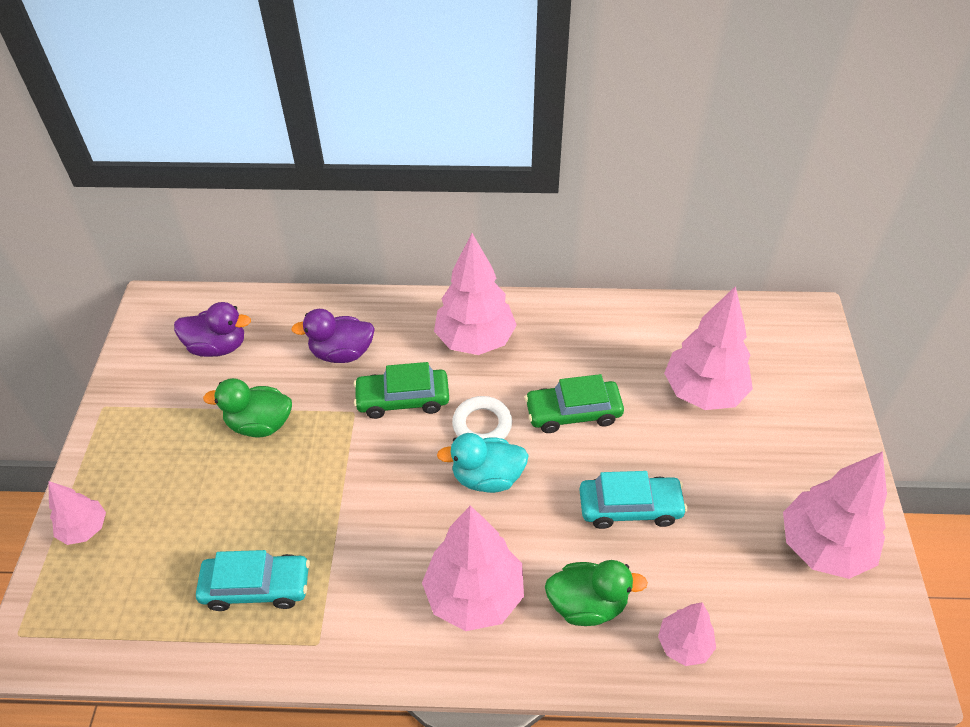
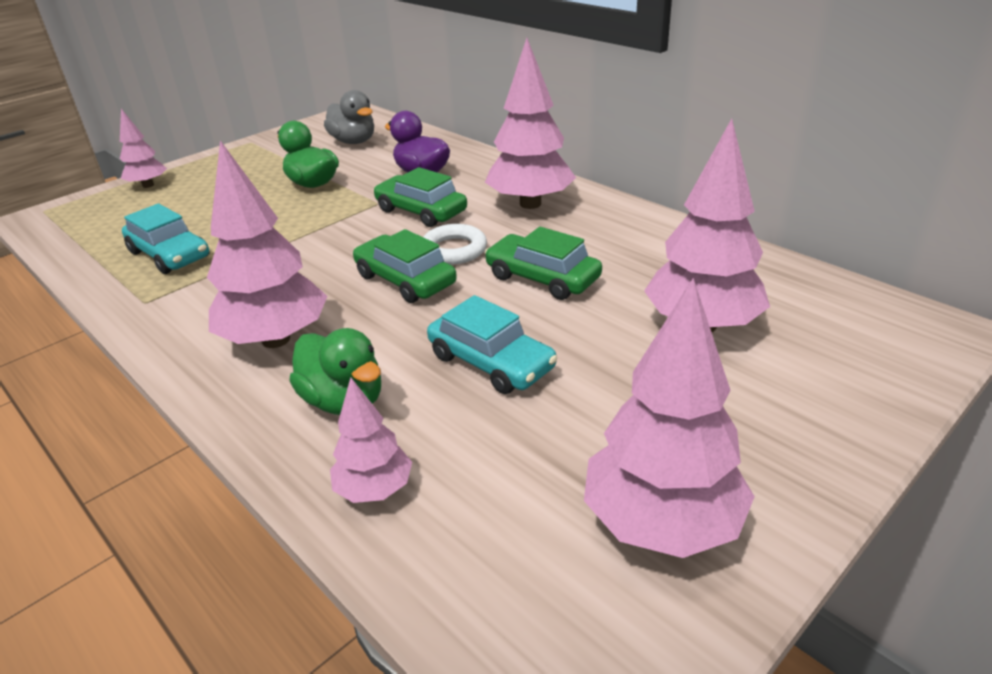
camera: 45 degrees right, 15 degrees down
(218, 346) = (353, 141): purple duck -> grey duck
(487, 477) = (405, 280): turquoise duck -> green car

